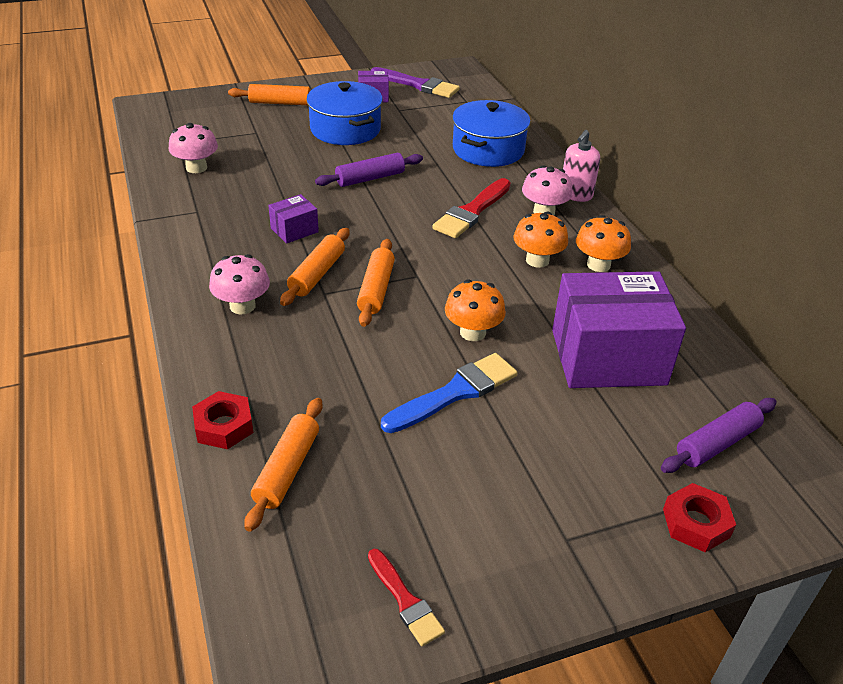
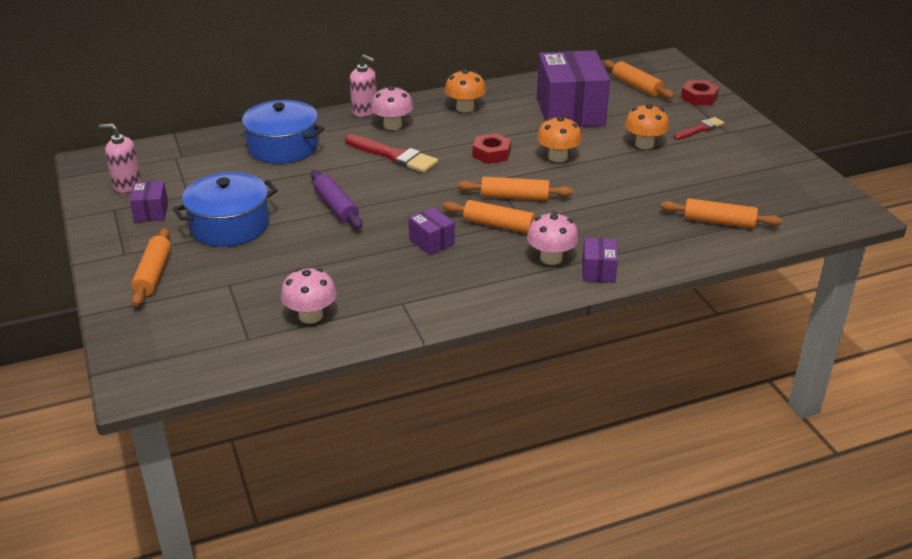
camera: 90 degrees left, 5 degrees down
(206, 339) = (598, 271): none -> purple box
(224, 426) = (690, 251): red nut -> red nut (491, 153)
(405, 600) = (793, 178): red brush -> red brush (700, 129)
(418, 85) = (127, 185): purple brush -> pink soap dispenser
(455, 393) = (623, 164): blue brush -> none
(537, 260) = (463, 130): orange mushroom -> orange mushroom (644, 144)
(717, 443) = (636, 86): purple rolling pin -> orange rolling pin

